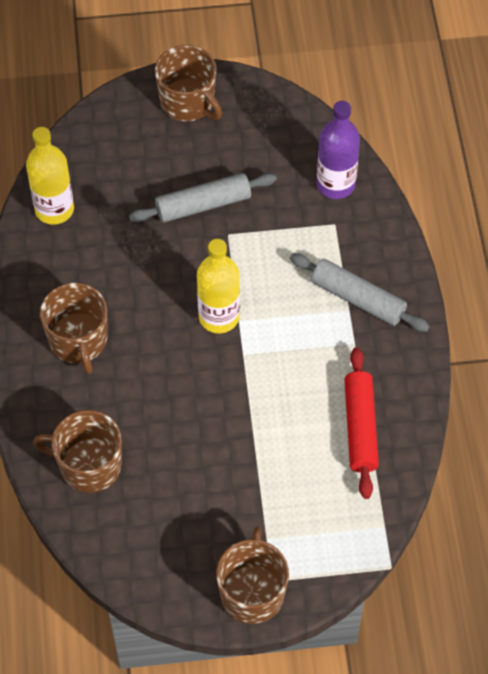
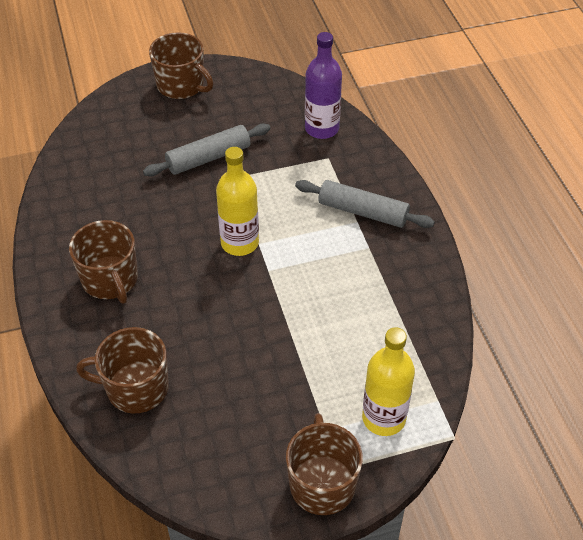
camera: 10 degrees left, 10 degrees down
(54, 209) = (74, 178): yellow bottle -> yellow bottle (383, 418)
(360, 427) = (391, 316): red rolling pin -> none

